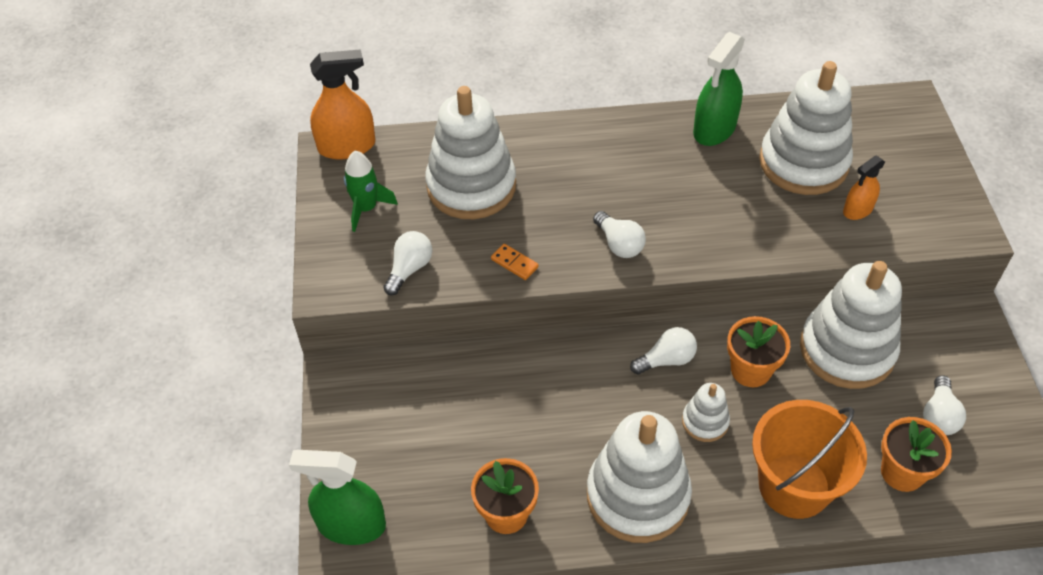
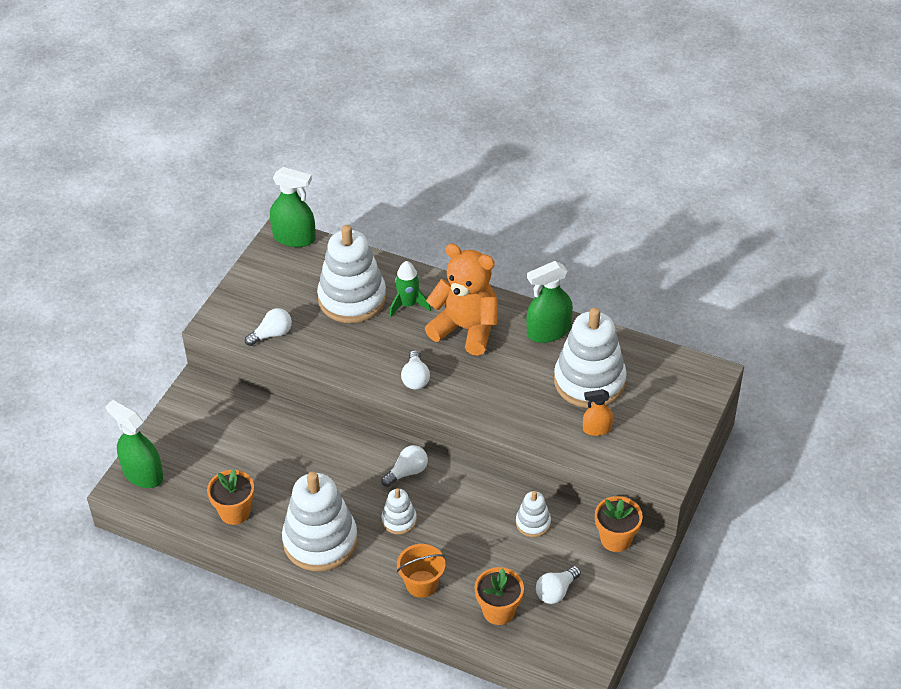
camera: 30 degrees right, 5 degrees down
(347, 146) = (294, 238): orange spray bottle -> green spray bottle
(366, 208) = (275, 284): green rocket -> green rocket (408, 305)
(514, 263) = (339, 360): orange domino -> none
(626, 165) = (466, 329): none -> orange teddy bear
(666, 360) = (407, 472): white light bulb -> white light bulb turned 45 degrees counterclockwise
(750, 370) = (456, 504): orange flower pot -> orange flower pot (616, 539)
(794, 486) = (422, 584): orange bucket -> orange bucket, size x0.61
(847, 349) = (533, 523): white stacking toy -> white stacking toy, size x0.47

